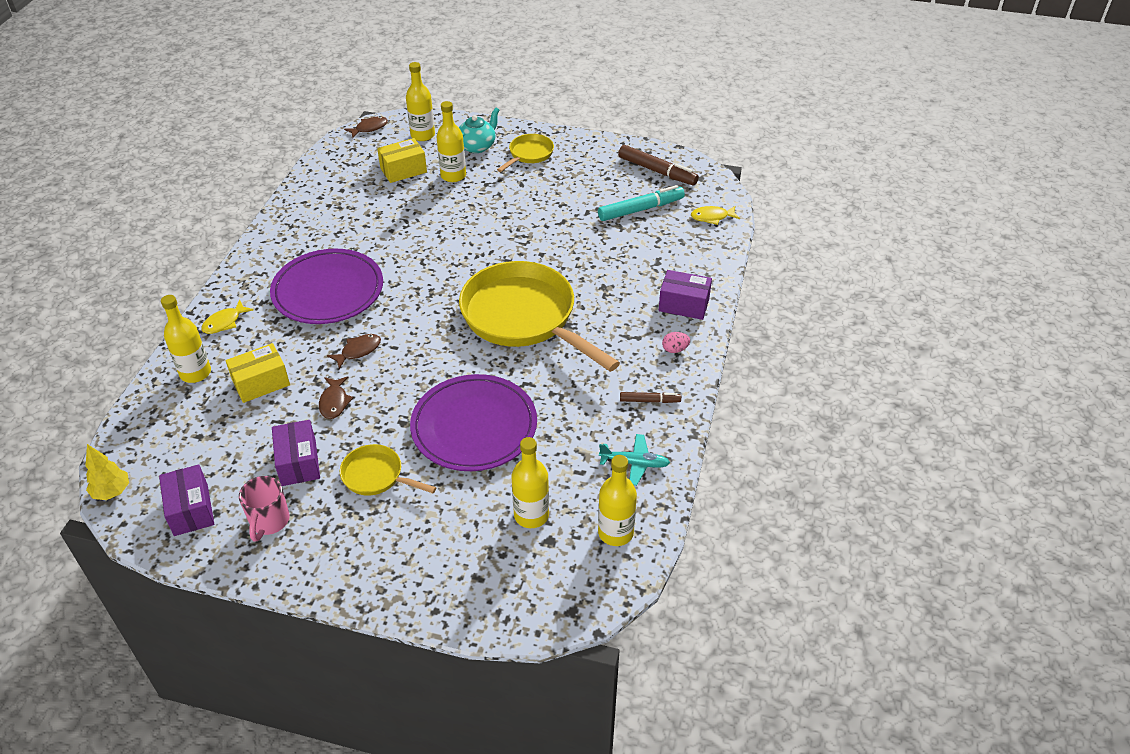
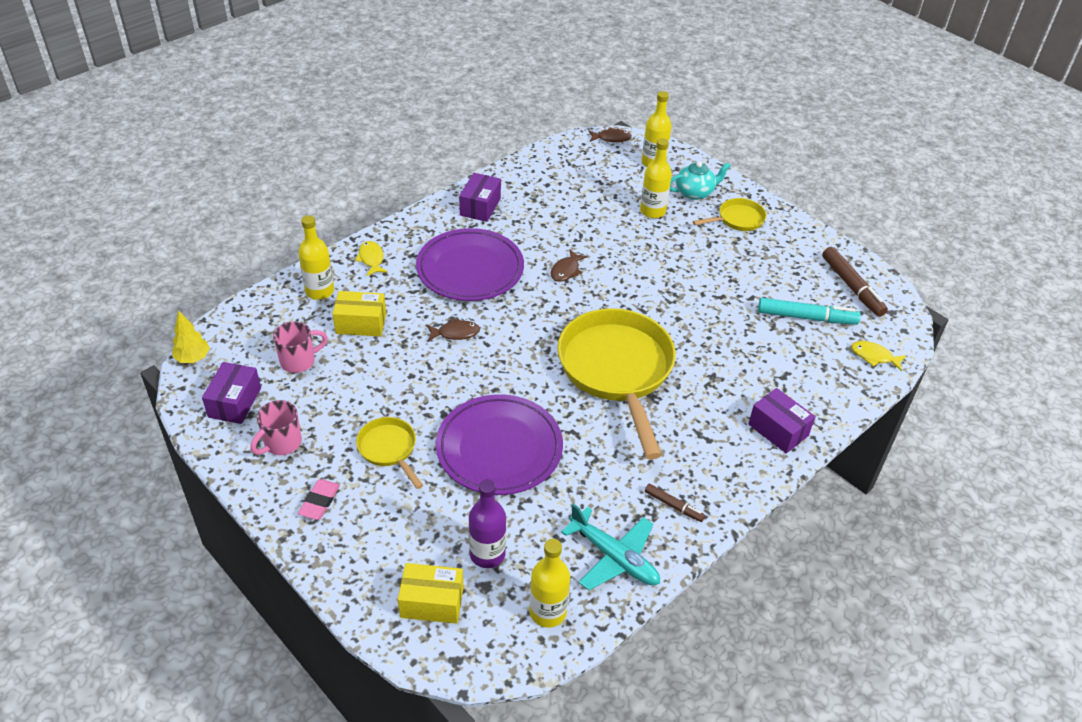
camera: 30 degrees right, 0 degrees up
(224, 322) = (371, 259): yellow fish -> yellow fish turned 90 degrees clockwise
(226, 443) = (299, 361): none -> pink mug
(298, 462) = (339, 405): purple box -> purple box (480, 207)
(334, 402) = (404, 368): brown fish -> brown fish (566, 270)
(347, 551) = (319, 501): none -> pink eraser
(403, 170) = (612, 188): yellow box -> yellow box (432, 602)
(531, 515) = (487, 554): yellow bottle -> purple bottle
(634, 463) = (614, 557): turquoise plane -> turquoise plane, size x1.50
(675, 349) = (735, 469): pink egg -> none

